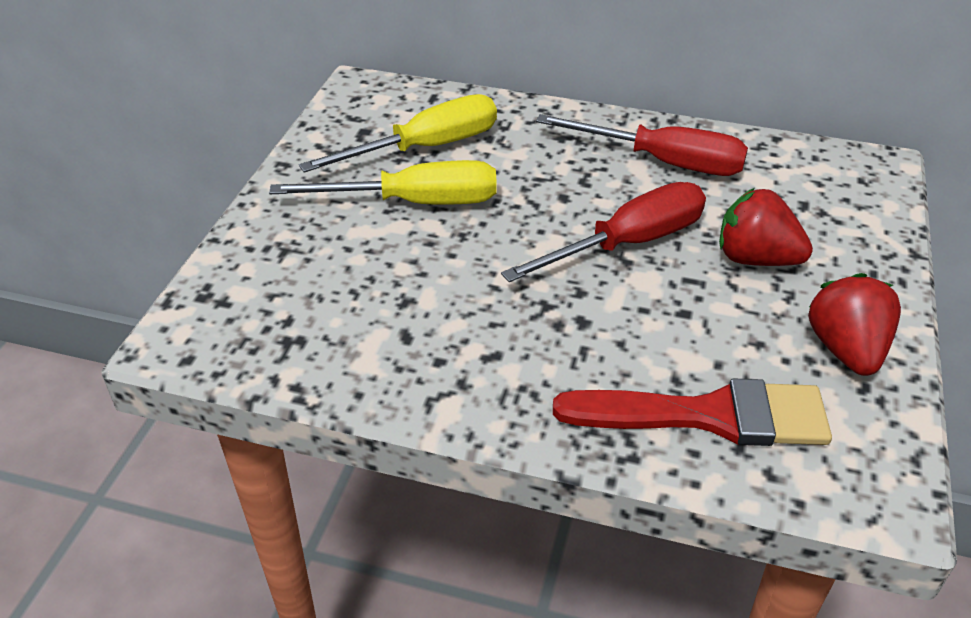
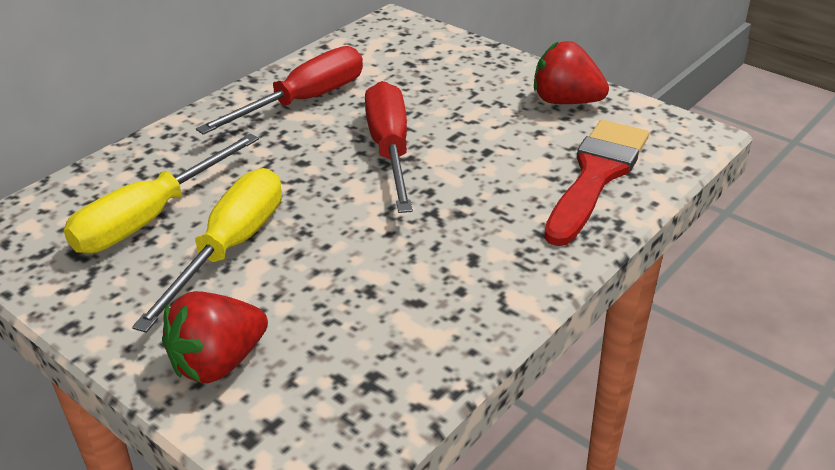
camera: 65 degrees left, 5 degrees down
(426, 148) = (150, 218): yellow screwdriver -> yellow screwdriver turned 135 degrees counterclockwise
(755, 259) = (452, 102): red strawberry -> red strawberry (218, 363)

